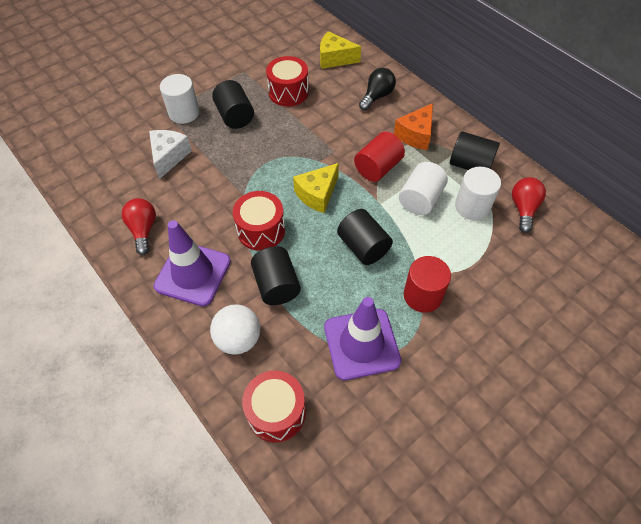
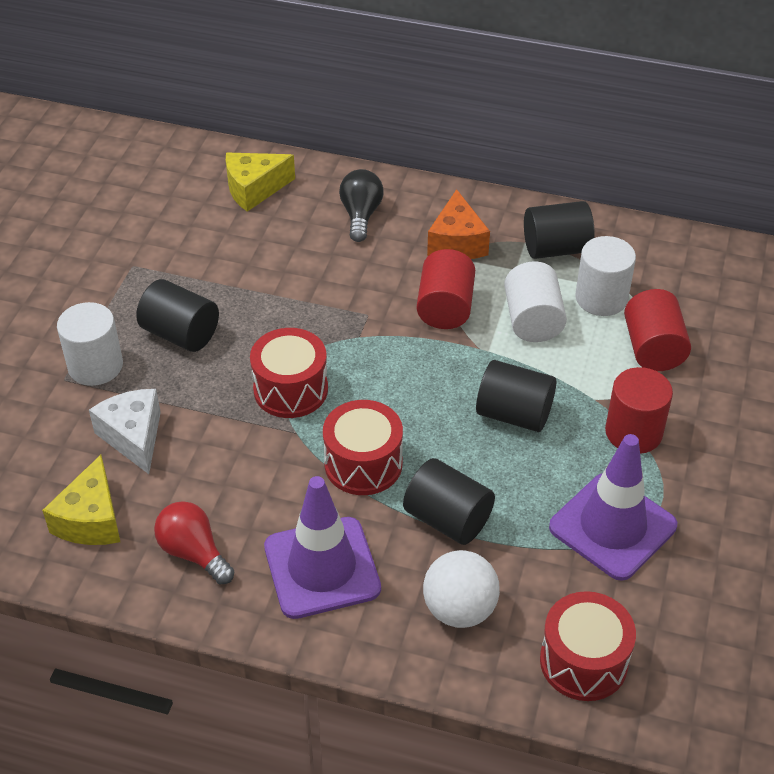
camera: 35 degrees left, 10 degrees down
(288, 92) = (229, 265): red drum -> red drum (290, 389)
(317, 194) = (396, 380): yellow cheese -> yellow cheese (91, 519)
(478, 252) = (653, 348): none -> red cylinder
(523, 209) = (661, 271): red light bulb -> none

